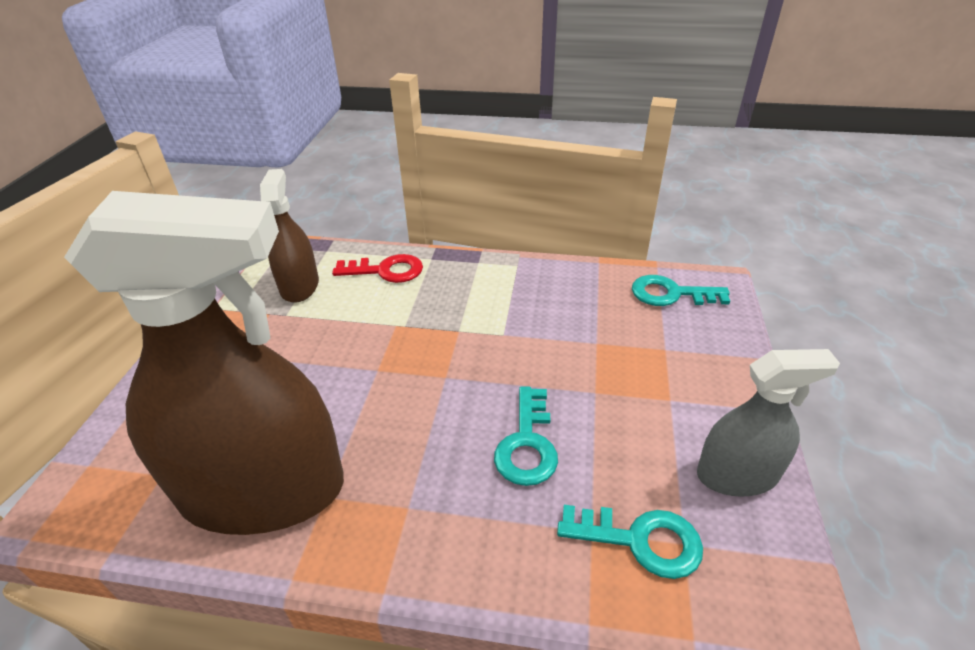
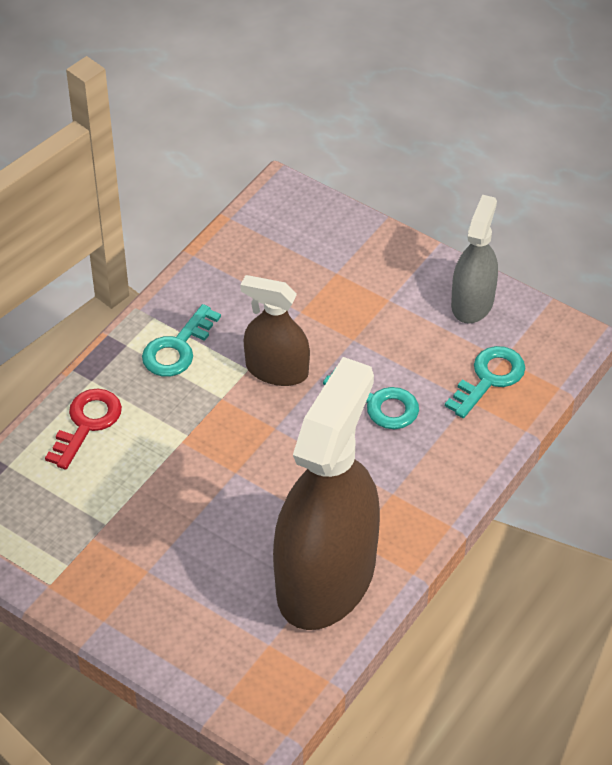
camera: 65 degrees left, 10 degrees up
(299, 286) = (62, 503): brown spray bottle -> brown spray bottle (277, 370)
(671, 294) = (275, 230): turquoise key -> turquoise key (177, 348)

